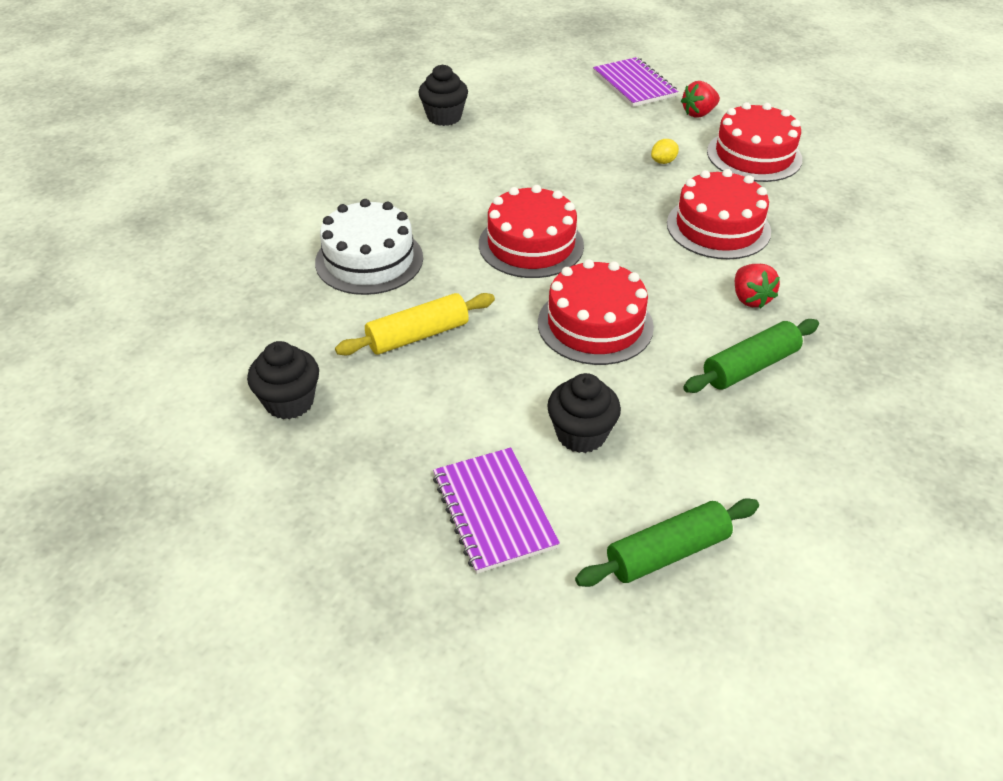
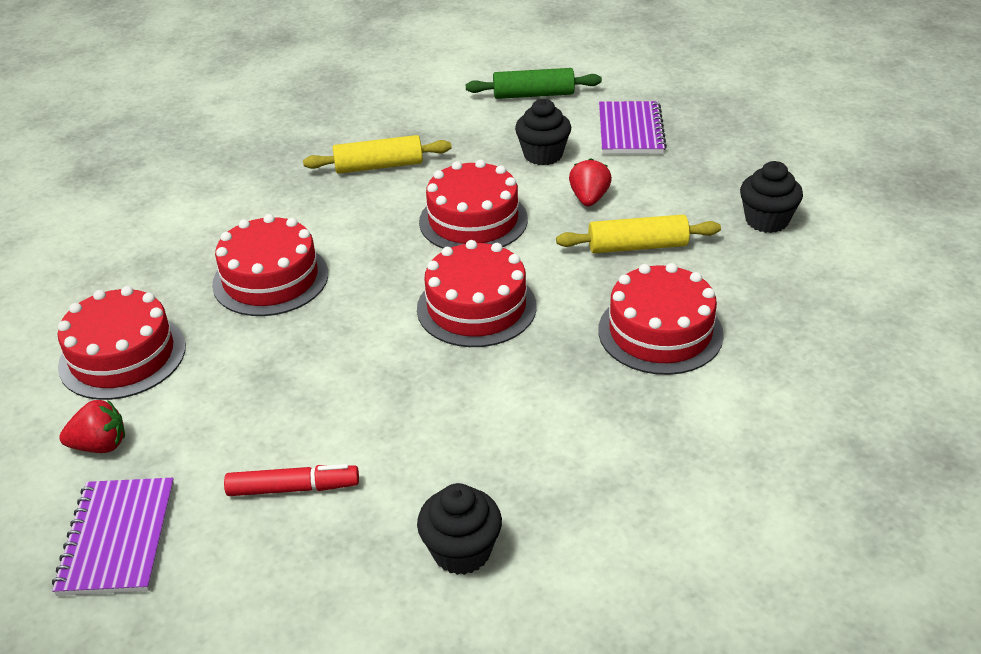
camera: 155 degrees left, 5 degrees down
(369, 260) = (660, 332): white cake -> red cake
(562, 120) = (293, 488): none -> red marker
(663, 161) = (235, 376): yellow lemon -> none
(750, 298) = (320, 210): red strawberry -> red strawberry (589, 199)
(750, 367) = (379, 166): green rolling pin -> yellow rolling pin

